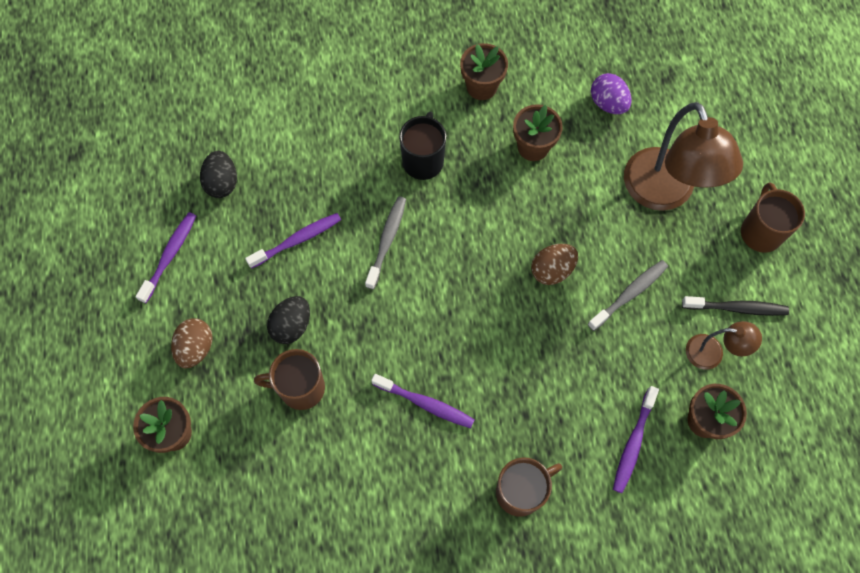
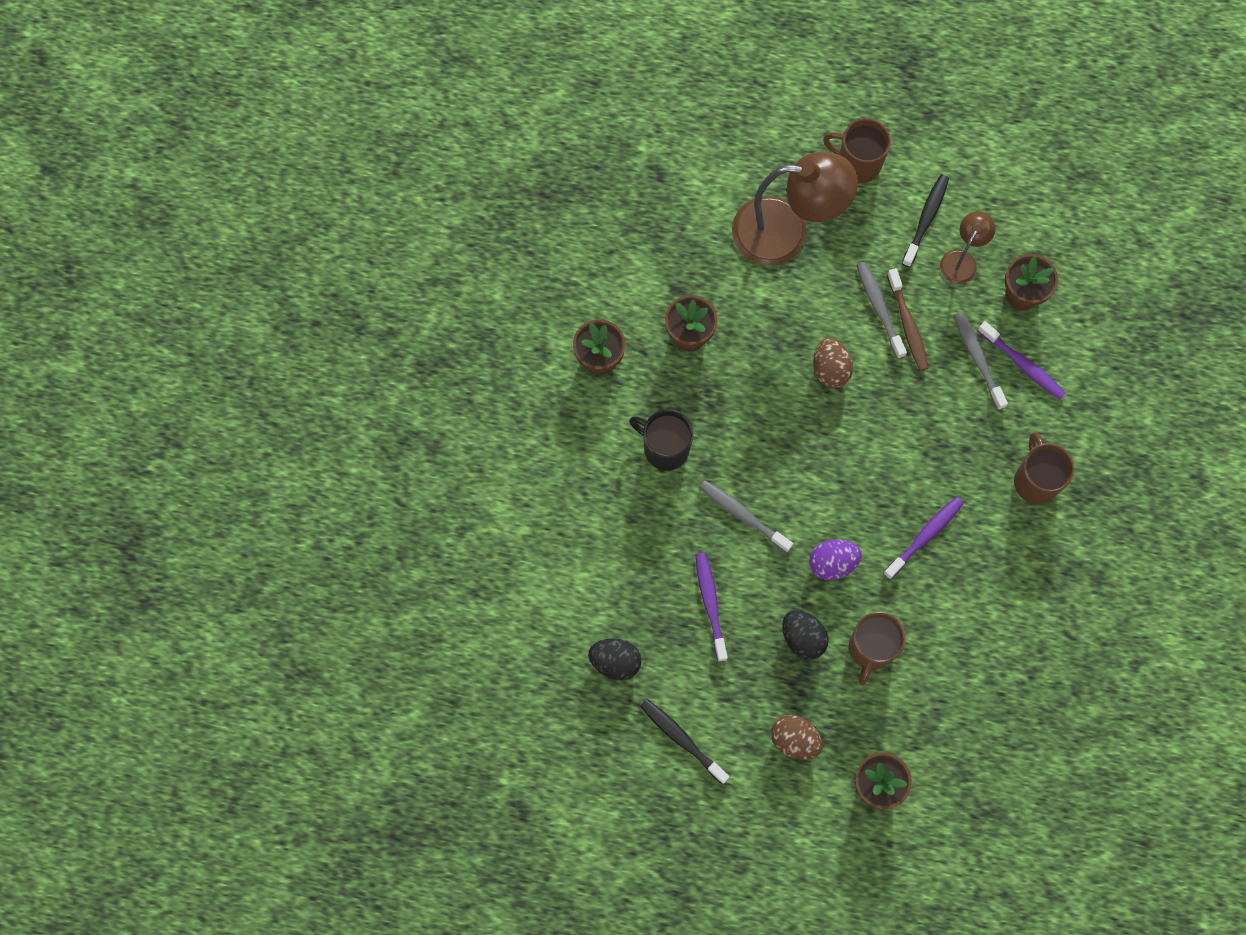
camera: 70 degrees left, 5 degrees up
(170, 256) = (682, 739): purple toothbrush -> black toothbrush
(608, 103) = (667, 243): purple egg -> purple egg (832, 563)
(620, 398) = (978, 359): none -> grey toothbrush
(625, 324) = (907, 325): none -> brown toothbrush

